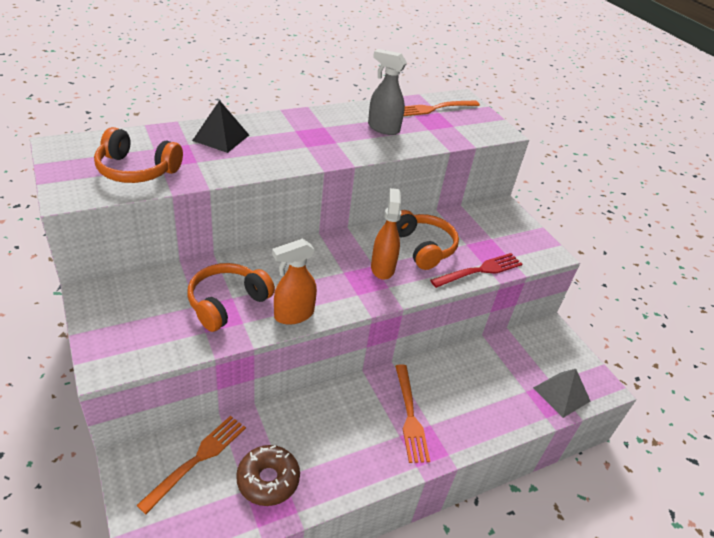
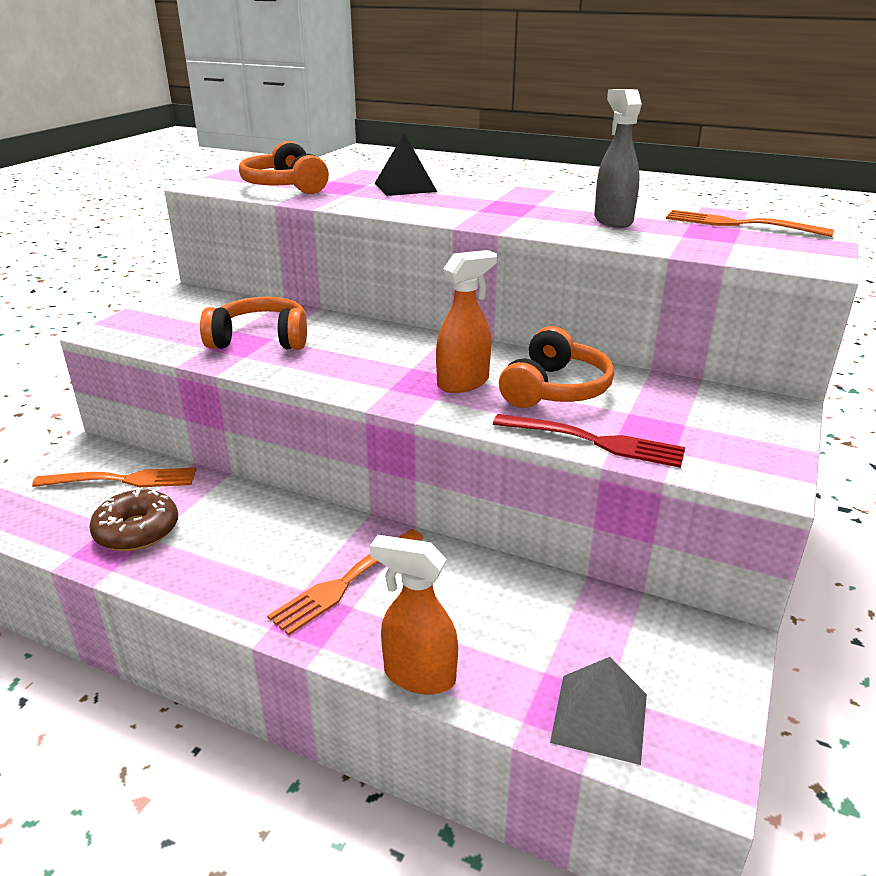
camera: 55 degrees right, 10 degrees down
(293, 315) = (295, 372): orange spray bottle -> orange spray bottle (418, 675)

